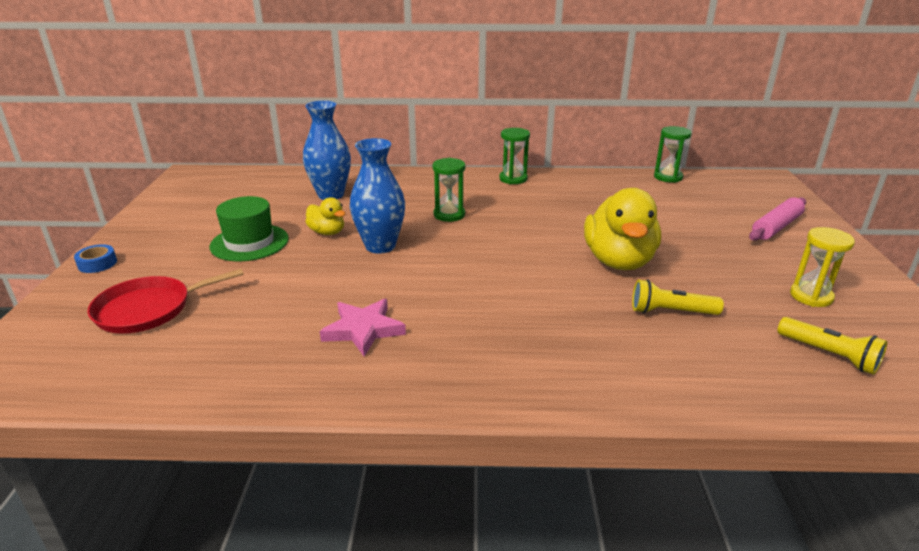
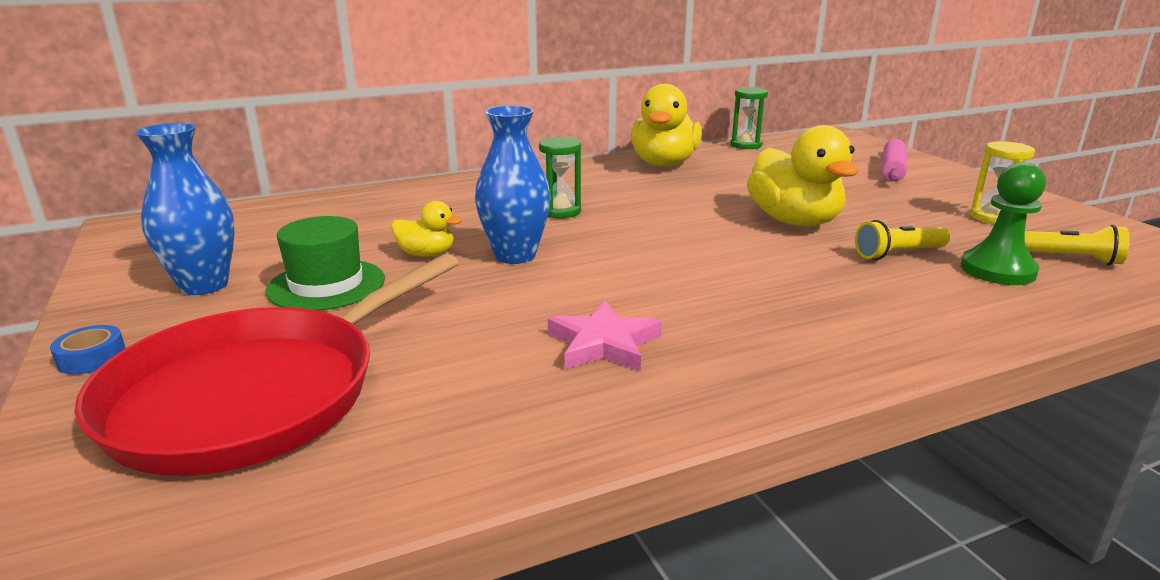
camera: 25 degrees left, 5 degrees down
(149, 309) = (256, 394): red pan -> red pan, size x1.74
(331, 195) = (382, 215): blue vase -> blue vase (204, 285)
(513, 179) = (590, 168): green hourglass -> none
(575, 185) = (664, 164): none -> yellow duck
(742, 349) = (997, 270): none -> green pawn

